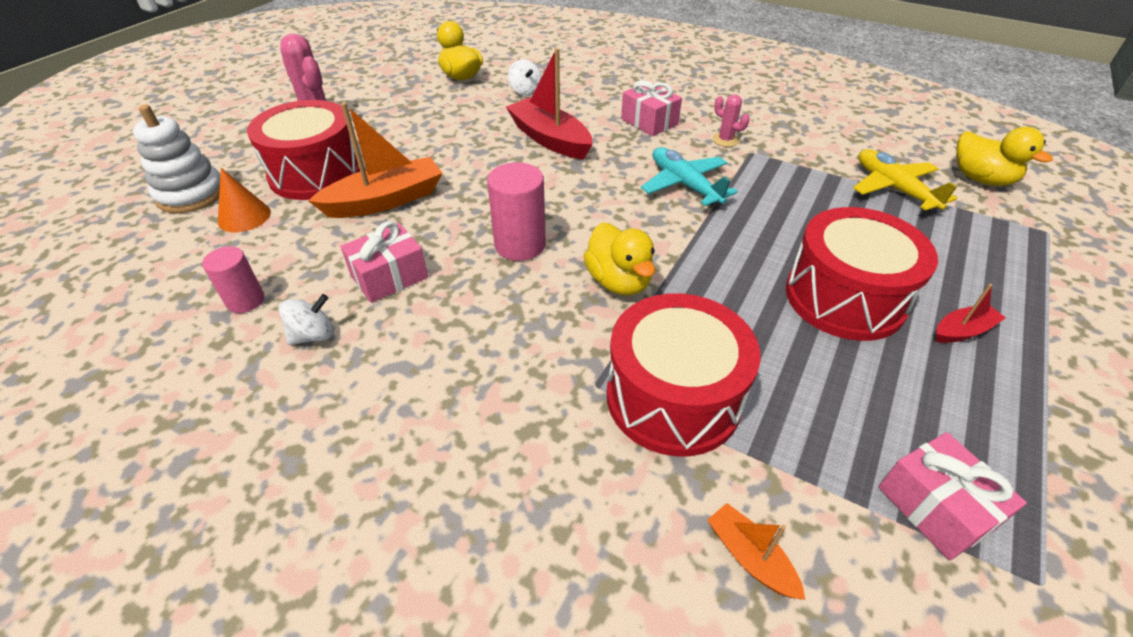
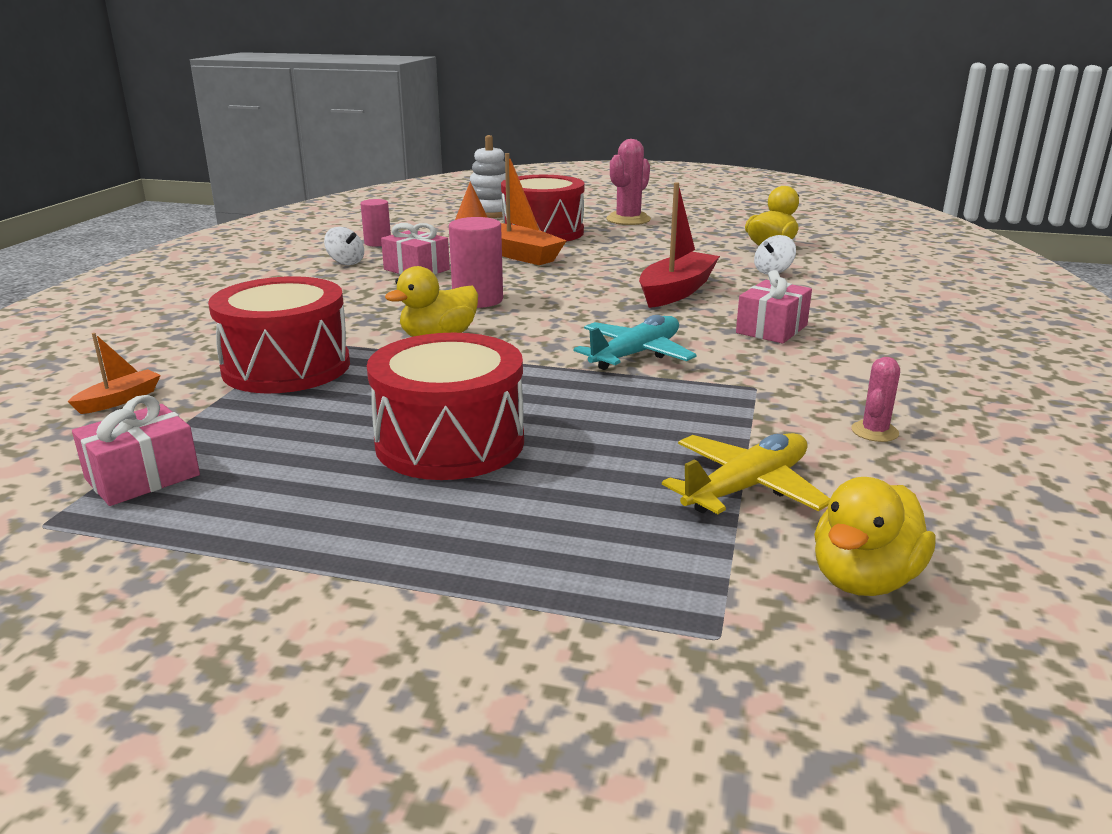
camera: 75 degrees right, 20 degrees down
(725, 140) = (772, 371): pink cactus -> pink cactus (874, 431)
(962, 331) = (405, 516): red boat -> none

